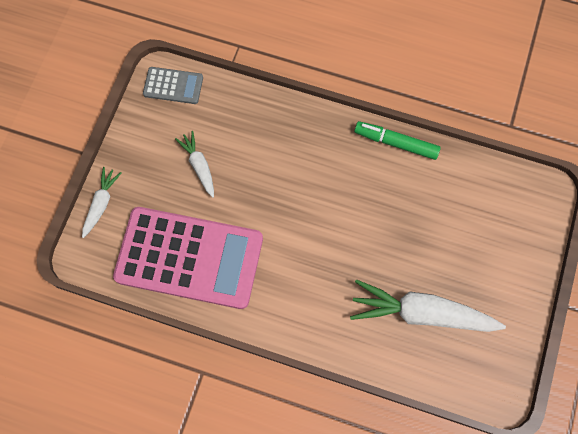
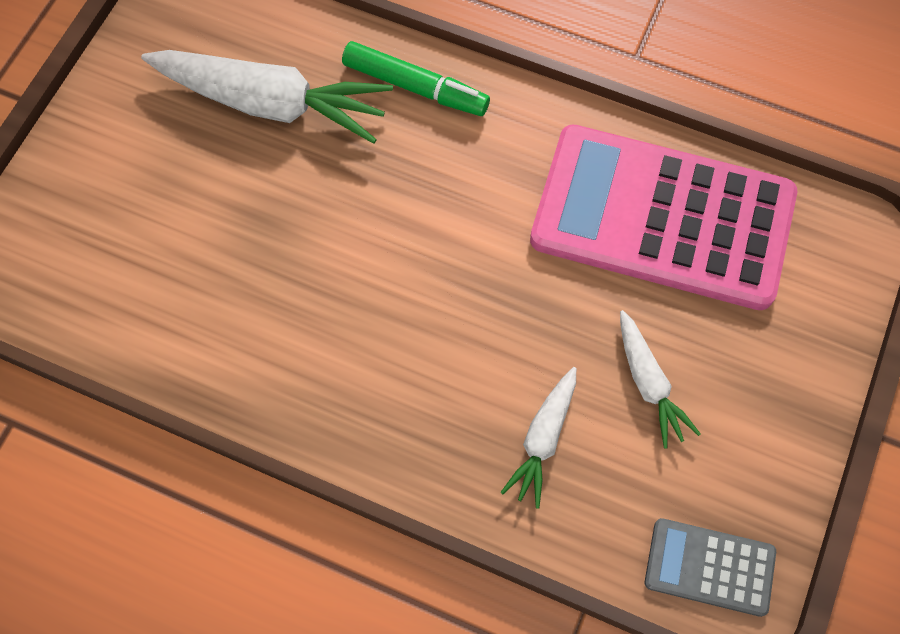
camera: 175 degrees left, 5 degrees down
(101, 203) = (834, 326): white carrot -> white carrot (543, 440)
(396, 143) = (252, 397): green marker -> green marker (415, 87)

